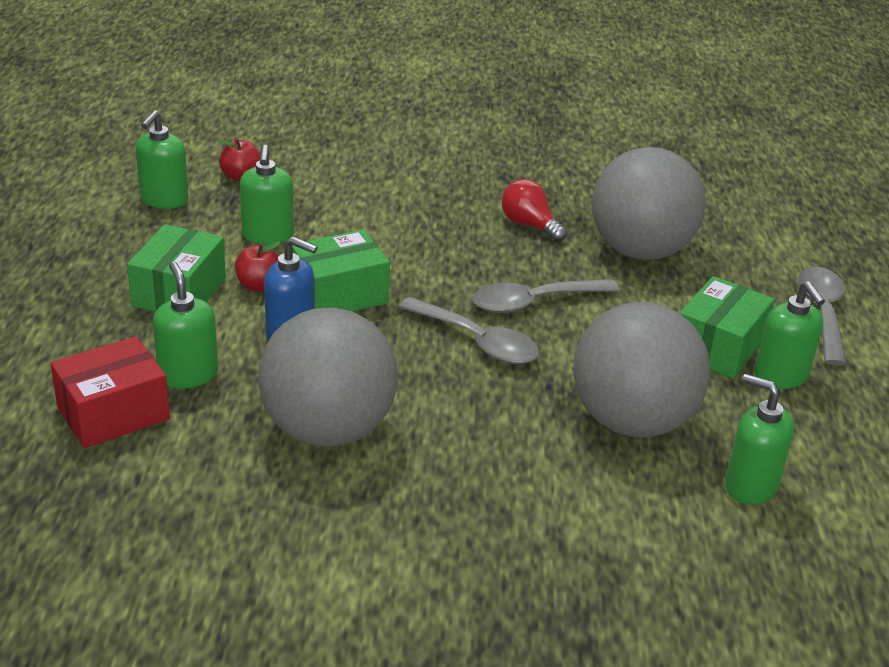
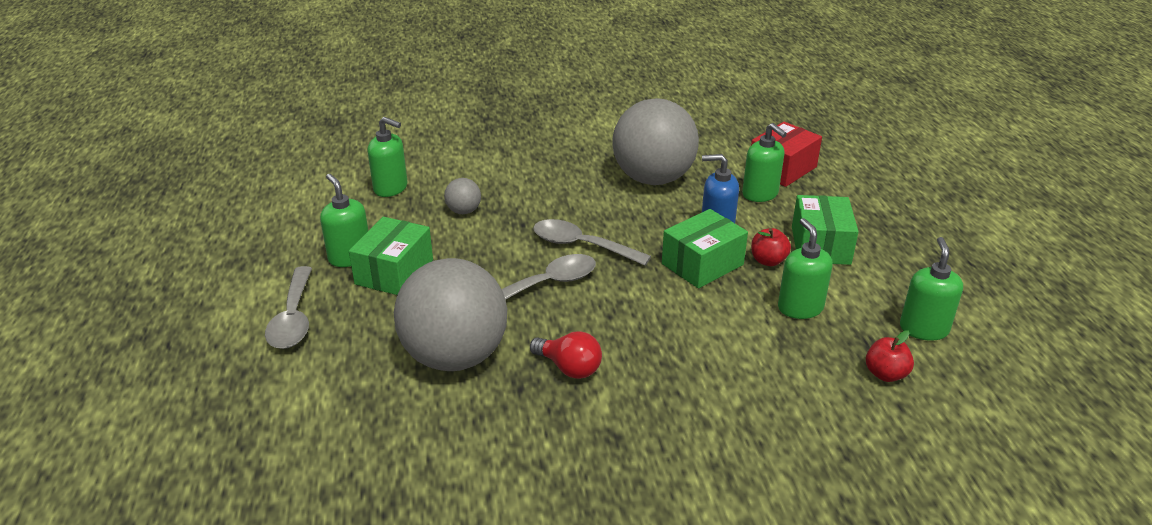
camera: 170 degrees right, 0 degrees up
(632, 421) = (464, 211): grey ball -> grey ball, size x0.41

